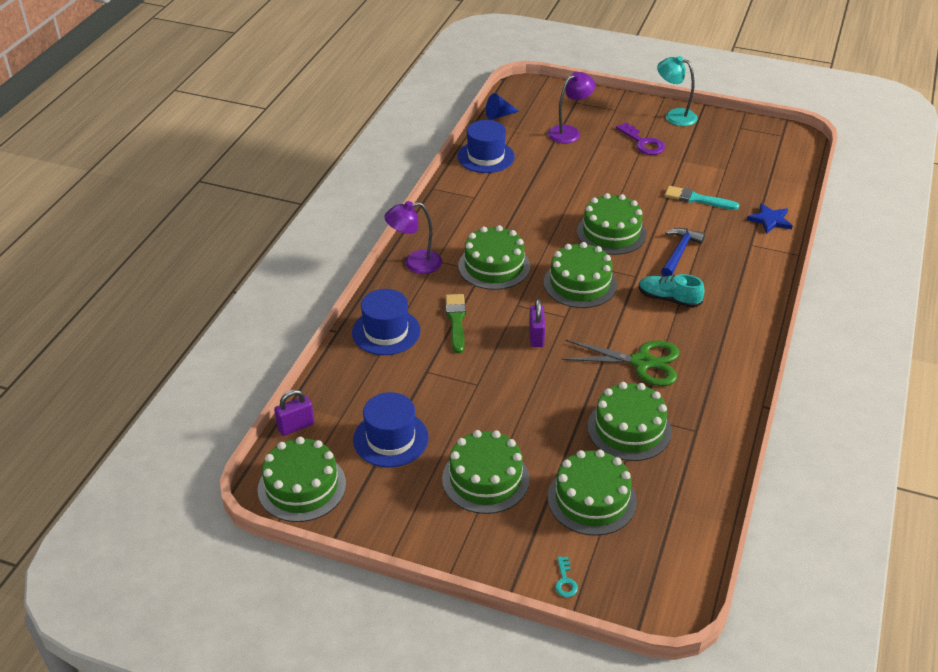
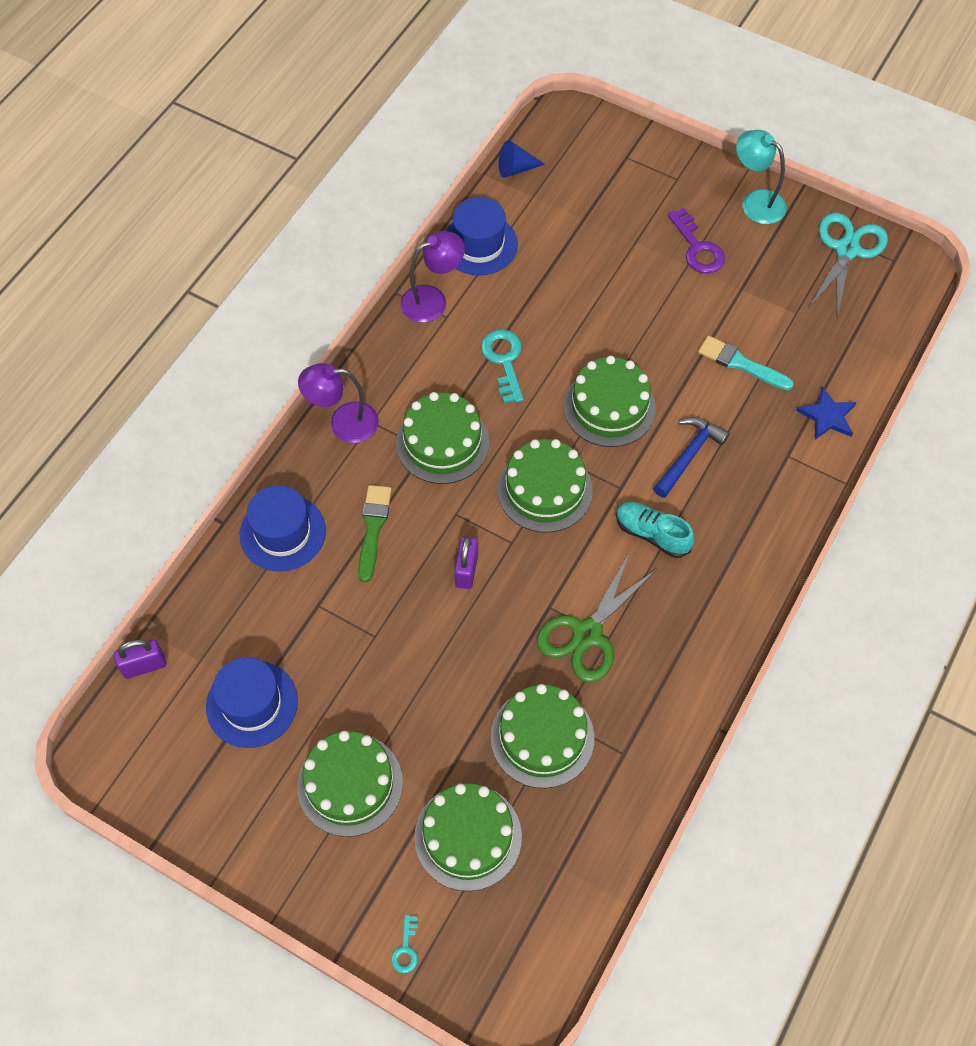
camera: 10 degrees right, 20 degrees up
(302, 487) = (134, 758): green cake -> none
(525, 216) = (504, 361): none -> turquoise key
(569, 132) = (603, 214): purple lamp -> purple lamp (432, 300)
(641, 362) = (587, 634): green scissors -> green scissors turned 105 degrees clockwise
(747, 133) = (846, 250): none -> turquoise scissors

